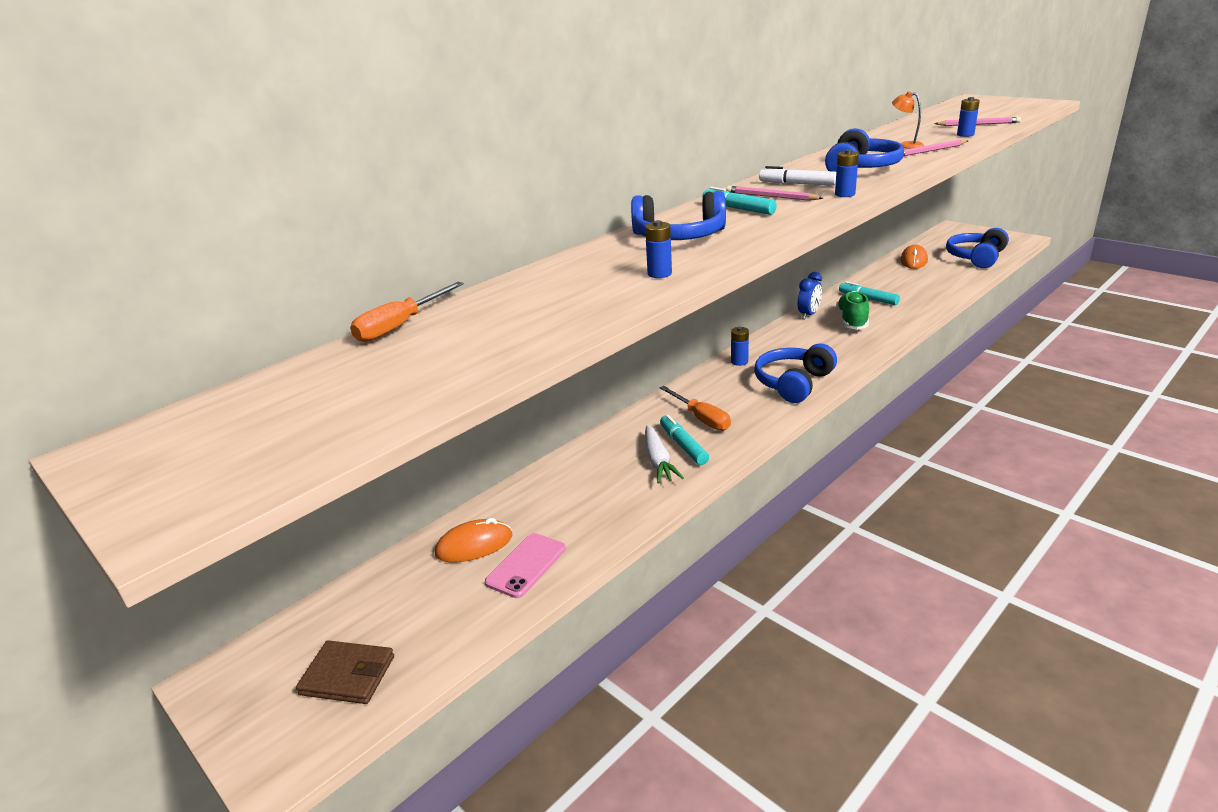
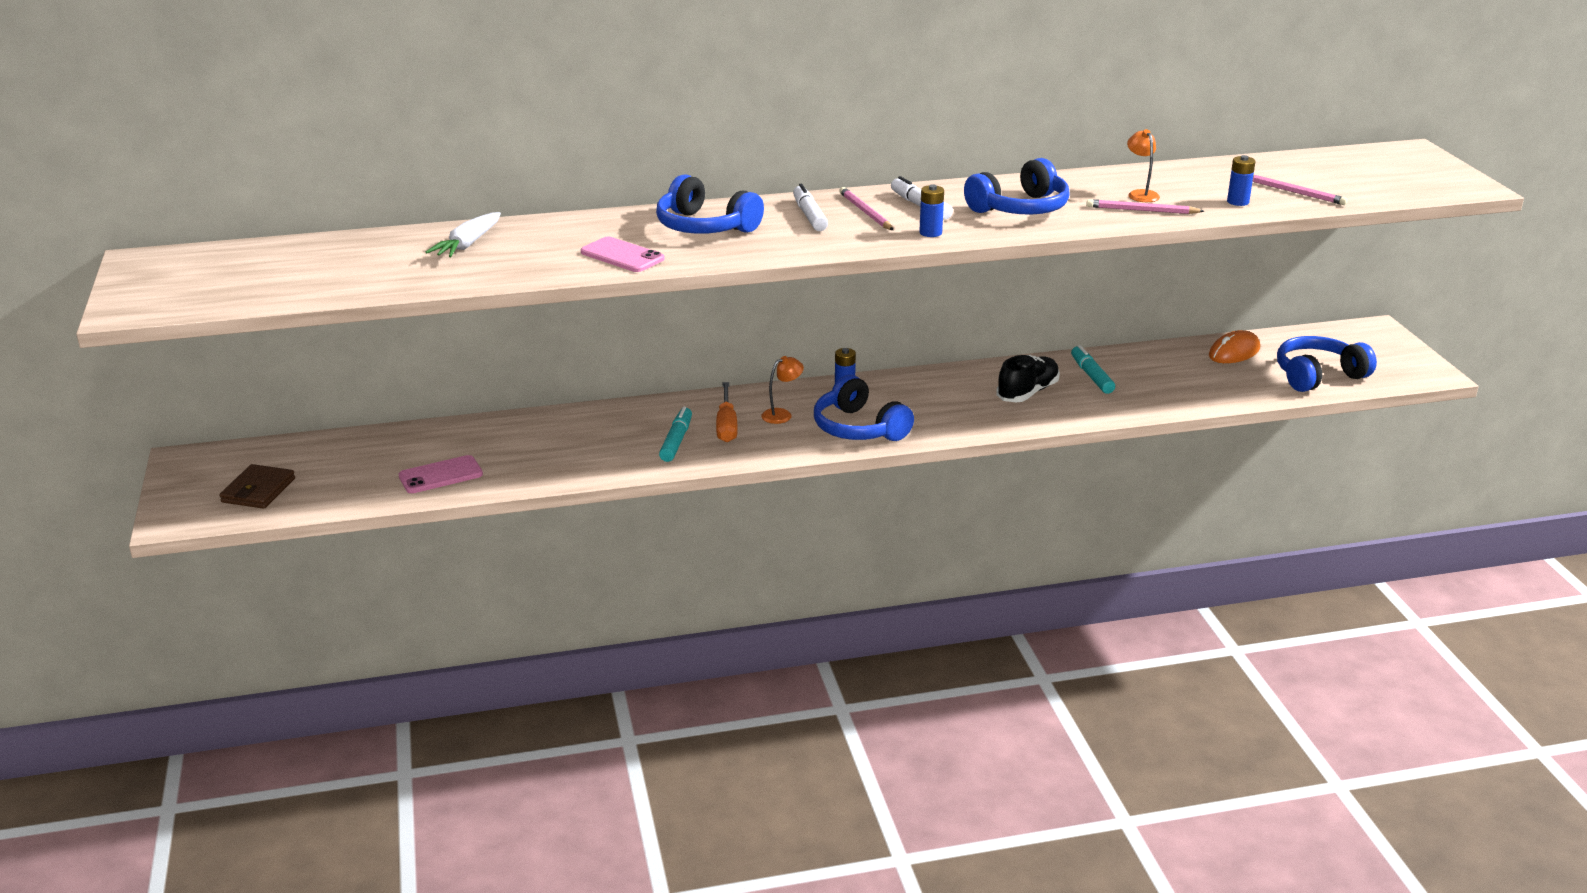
camera: 30 degrees right, 0 degrees up
(348, 675) = (258, 490): brown wallet -> brown wallet turned 60 degrees clockwise
(400, 326) = (393, 234): orange screwdriver -> none
(474, 545) = (424, 447): orange mouse -> none
(658, 461) = (638, 444): white carrot -> white carrot (468, 244)
(659, 274) = (622, 256): blue battery -> pink phone
(727, 395) = (782, 414): none -> orange lamp
(738, 209) = (809, 216): turquoise marker -> white marker
(793, 383) = (858, 428): blue headphones -> blue headphones turned 105 degrees counterclockwise
(808, 315) = (996, 369): blue clock -> none
(852, 321) = (1027, 393): green shoe -> black shoe

